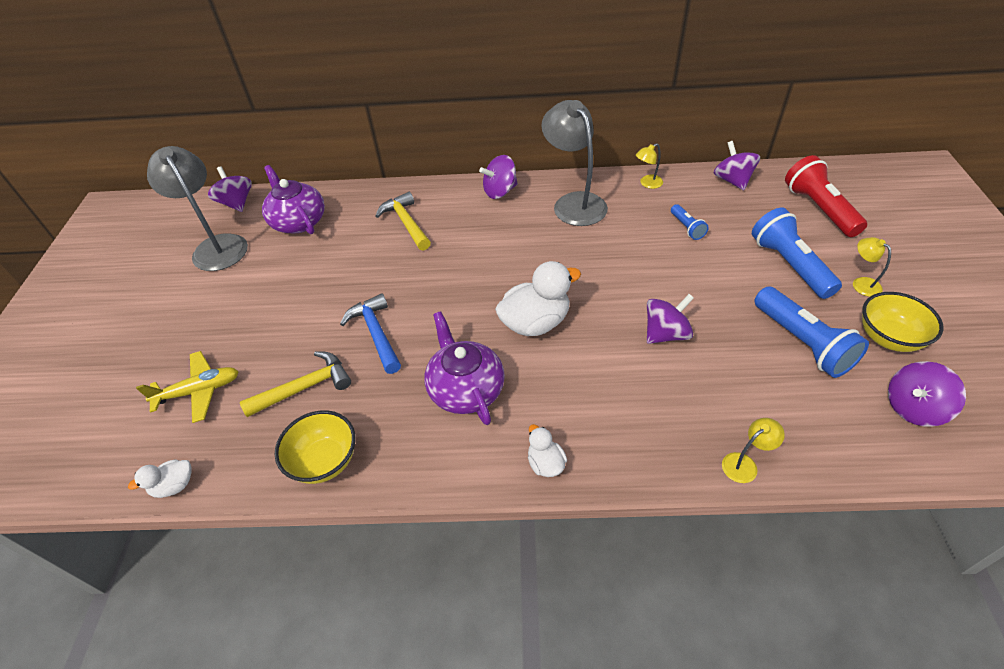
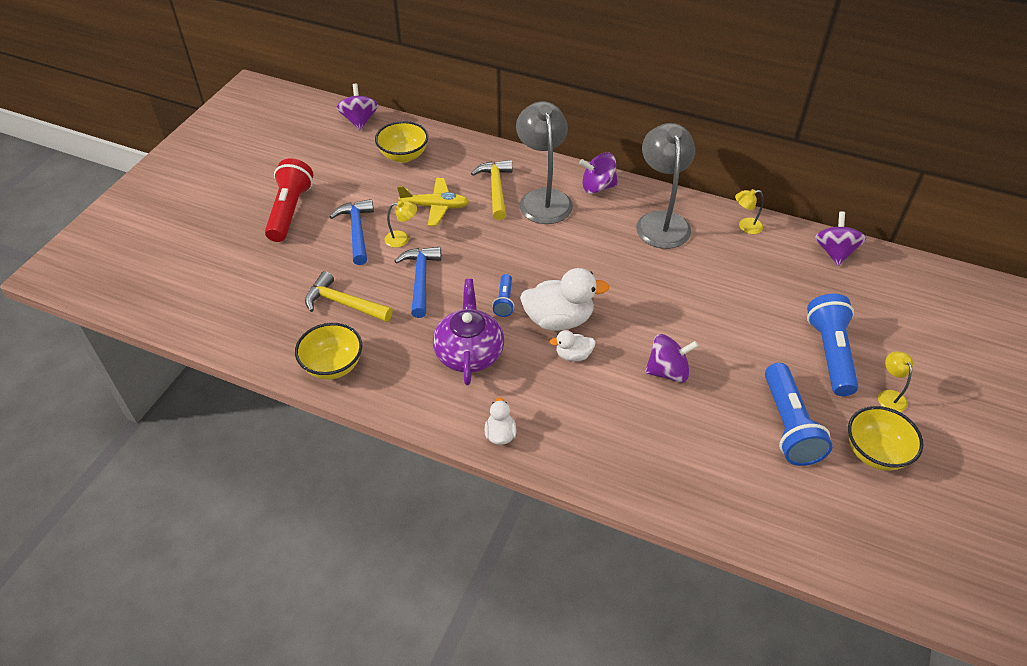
camera: 20 degrees right, 0 degrees up
(174, 486) = (219, 341): white duck -> white duck (573, 355)
(199, 391) = (264, 276): yellow plane -> yellow plane (435, 207)
(217, 246) = (326, 156): grey lamp -> grey lamp (543, 198)
(284, 308) = (357, 231): none -> blue hammer
(298, 221) = (403, 156): purple teapot -> yellow bowl
(305, 387) = (344, 303): yellow hammer -> yellow hammer turned 150 degrees counterclockwise
(687, 228) = (754, 283): blue flashlight -> blue flashlight (504, 301)
(745, 464) = (663, 500): yellow lamp -> yellow lamp (402, 238)
(819, 209) = (903, 311): red flashlight -> red flashlight (290, 211)
(913, 408) = (849, 517): purple spinning top -> none

